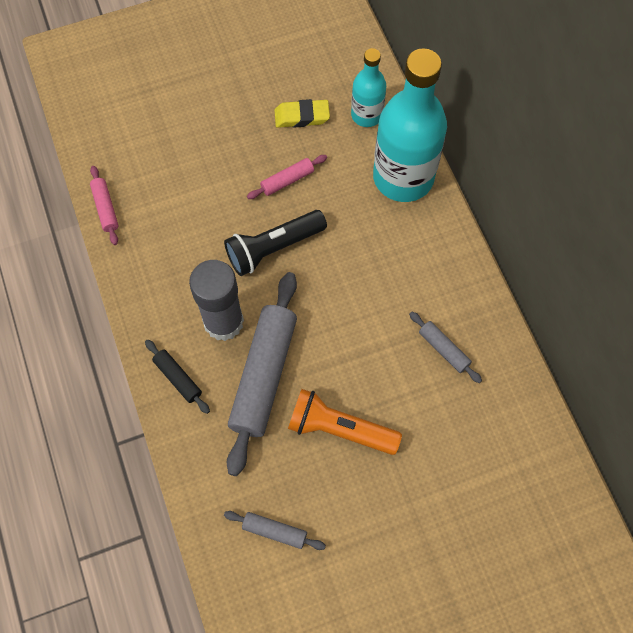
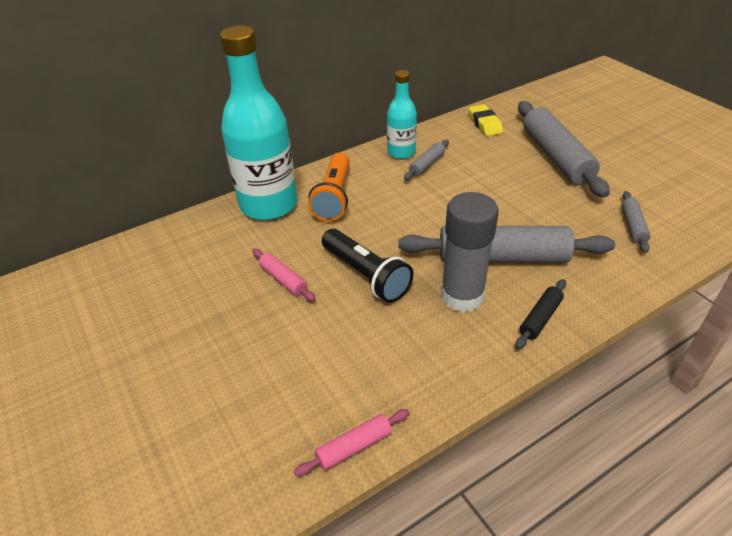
camera: 100 degrees left, 25 degrees down
(302, 116) = (200, 283): yellow eraser -> yellow eraser (485, 124)
(340, 429) = (523, 205): orange flashlight -> orange flashlight (334, 197)
(366, 115) = (198, 237): turquoise bottle -> turquoise bottle (401, 152)
(427, 508) = (555, 157): none -> grey rolling pin

